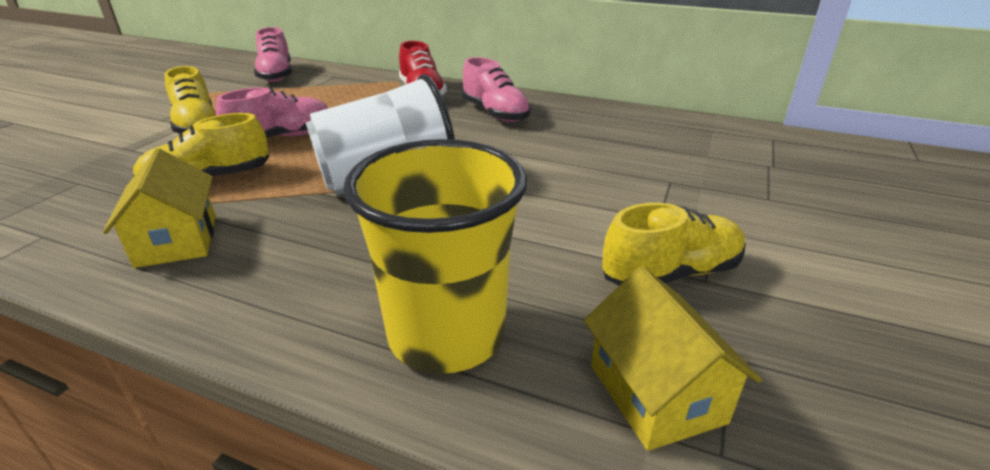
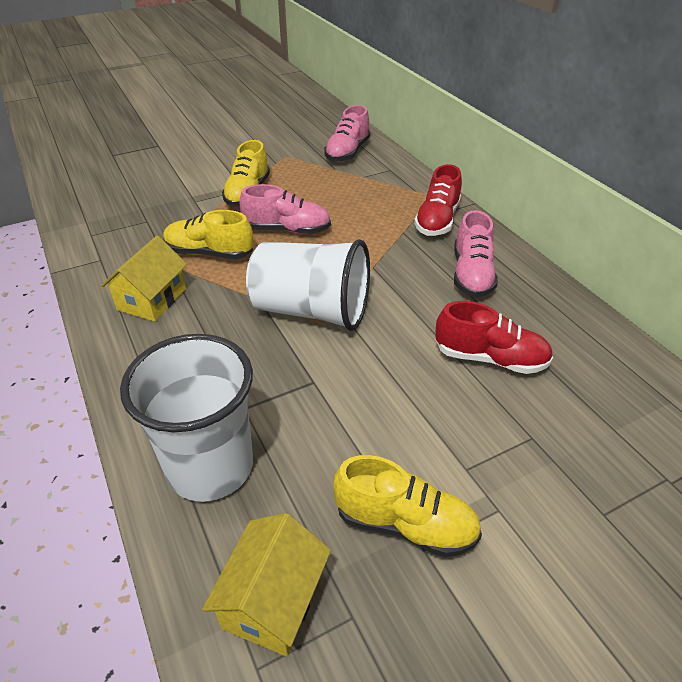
camera: 40 degrees right, 10 degrees up
(446, 335) = (210, 466): yellow cup -> white cup
(578, 152) = (490, 358): none -> red shoe

